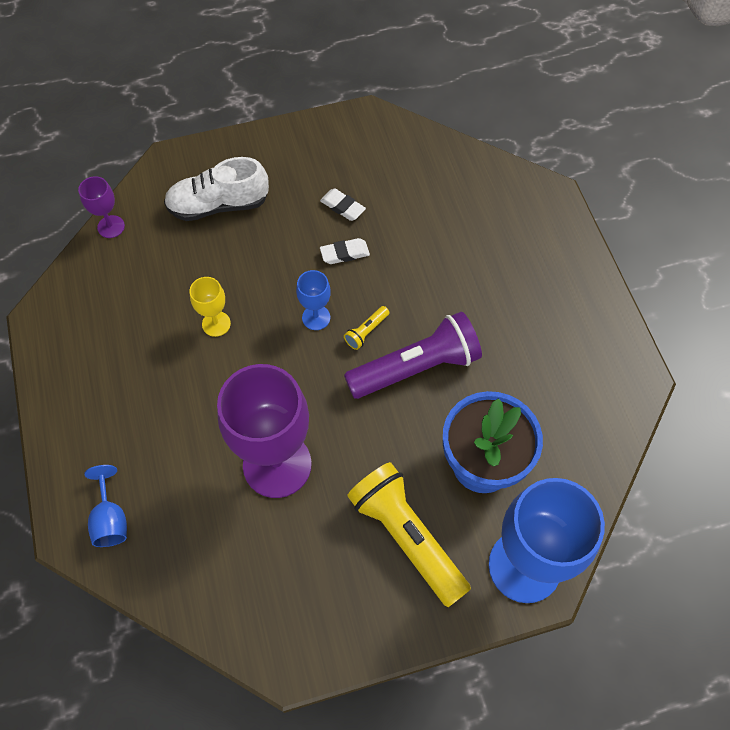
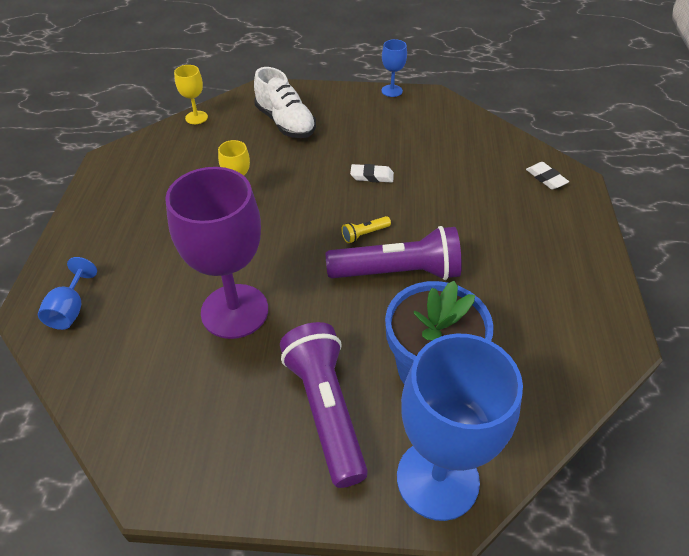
camera: 20 degrees right, 15 degrees down
(111, 227) = (196, 117): purple goblet -> yellow goblet
(218, 205) = (285, 123): white shoe -> white shoe turned 135 degrees counterclockwise
(316, 317) = (325, 213): blue goblet -> blue goblet (392, 91)
(342, 207) = (385, 146): white eraser -> white eraser (546, 178)
(407, 537) = (325, 410): yellow flashlight -> purple flashlight

